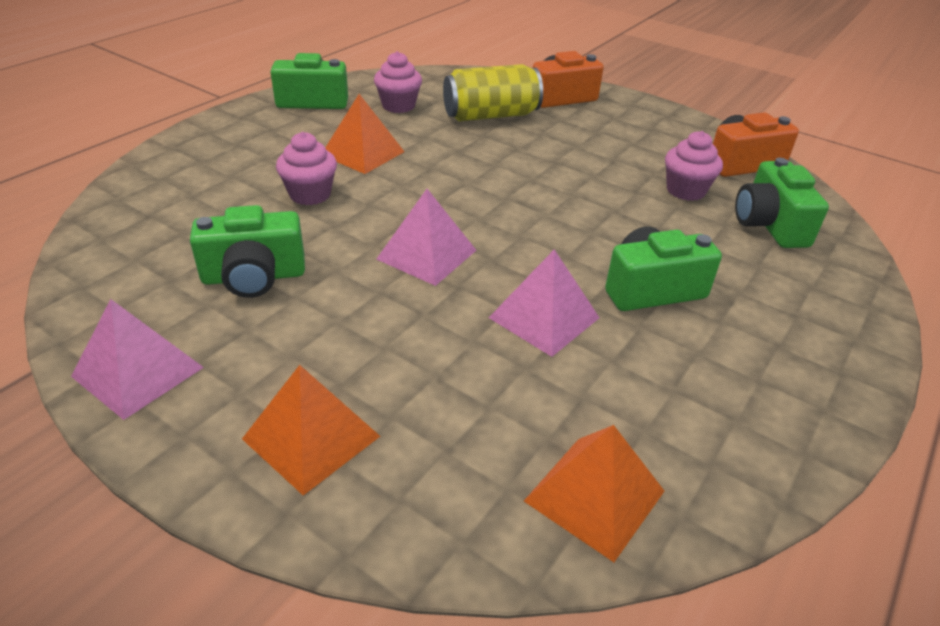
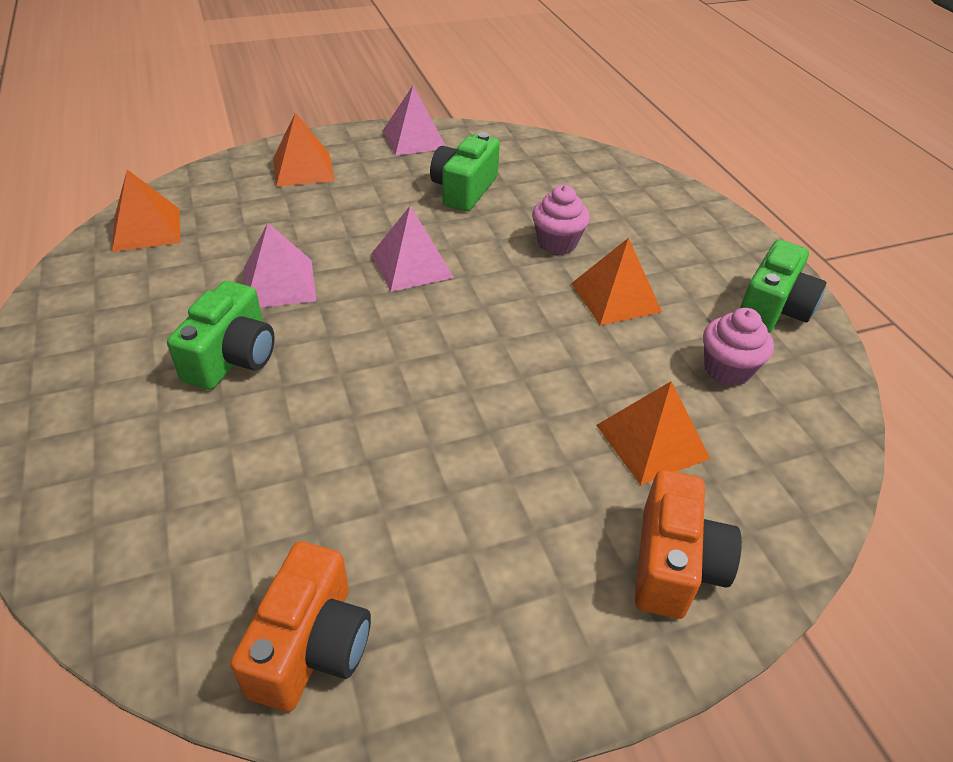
camera: 125 degrees right, 5 degrees up
(491, 115) = (652, 441): yellow can -> orange pyramid
(685, 190) = (322, 510): pink cupcake -> none
(769, 225) = (188, 534): green camera -> none

